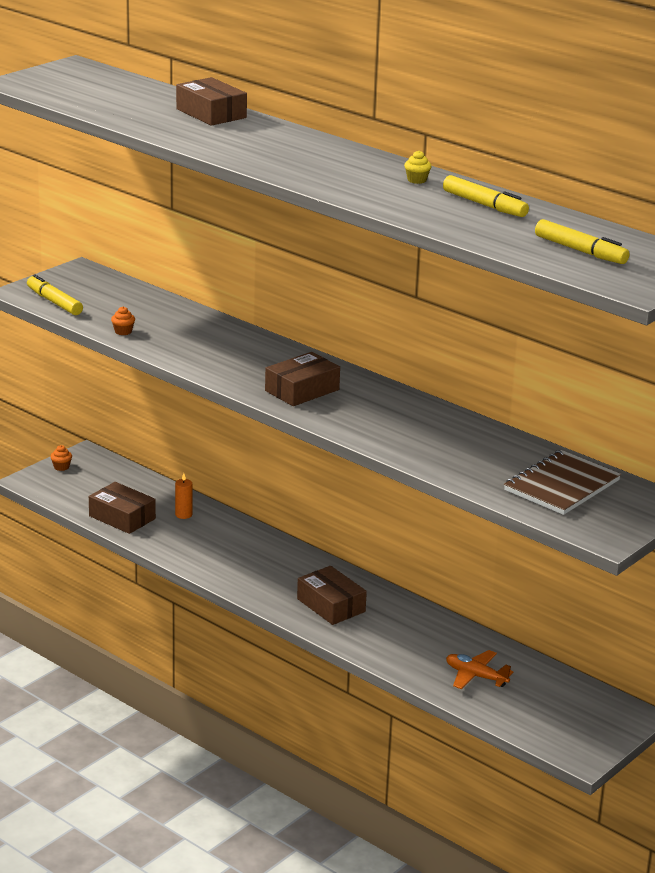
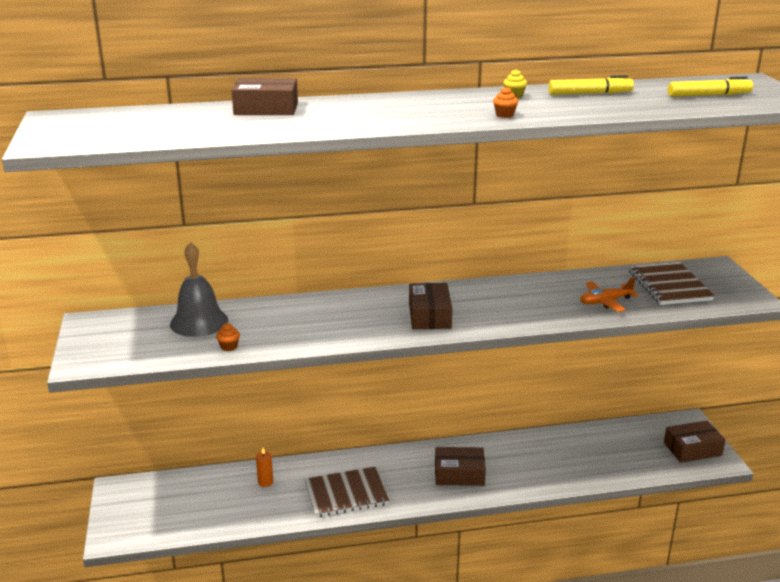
camera: 50 degrees left, 0 degrees up
(54, 302) = (125, 356): yellow marker -> none
(61, 467) = (116, 510): orange cupcake -> orange cupcake (504, 115)
(122, 517) = (230, 514): brown box -> brown box (692, 449)
(143, 306) = (199, 322): none -> grey bell
(221, 559) = (346, 494): none -> brown notebook
(476, 676) = (600, 457): orange plane -> orange plane (605, 302)

